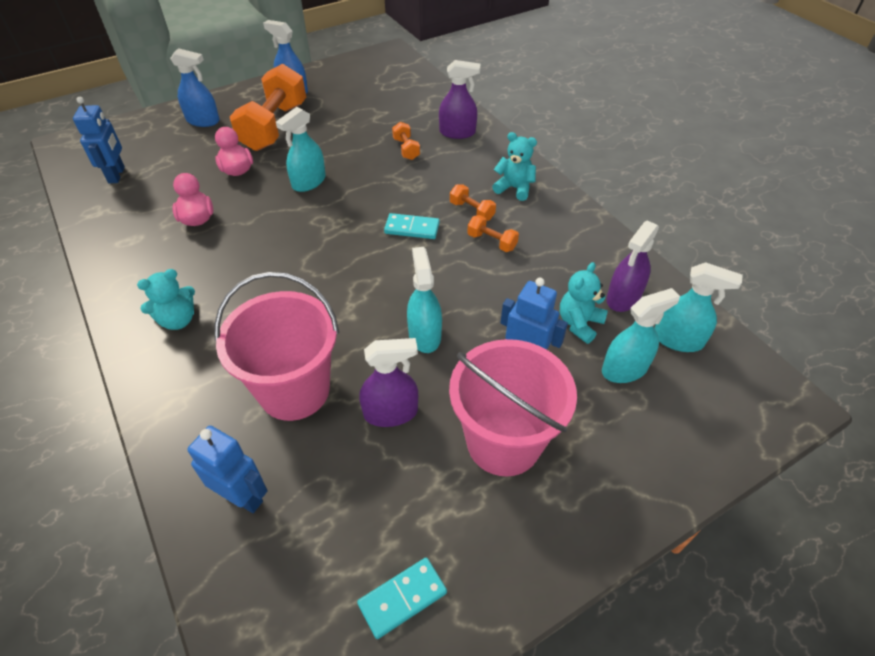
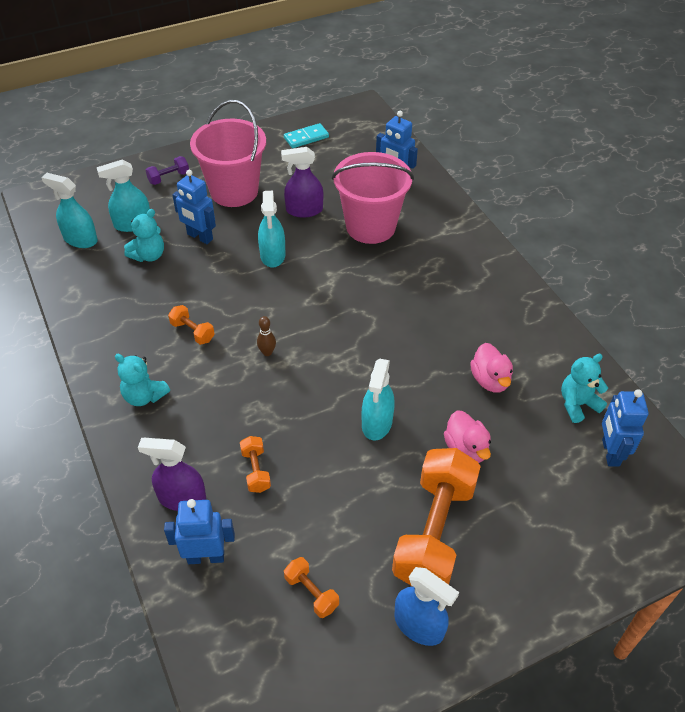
camera: 175 degrees left, 0 degrees up
(178, 320) = (471, 280): turquoise teddy bear -> turquoise teddy bear (577, 404)
(203, 121) = (541, 555): blue spray bottle -> none
(309, 182) = (377, 423): turquoise spray bottle -> turquoise spray bottle turned 150 degrees clockwise
(412, 228) = (267, 352): turquoise domino -> brown bowling pin
(431, 108) = (206, 557): none -> blue robot
(471, 211) = (201, 369): orange dumbbell -> orange dumbbell (311, 593)
(616, 462) = (169, 178): none -> purple dumbbell
(623, 298) = (101, 272): purple spray bottle -> none

